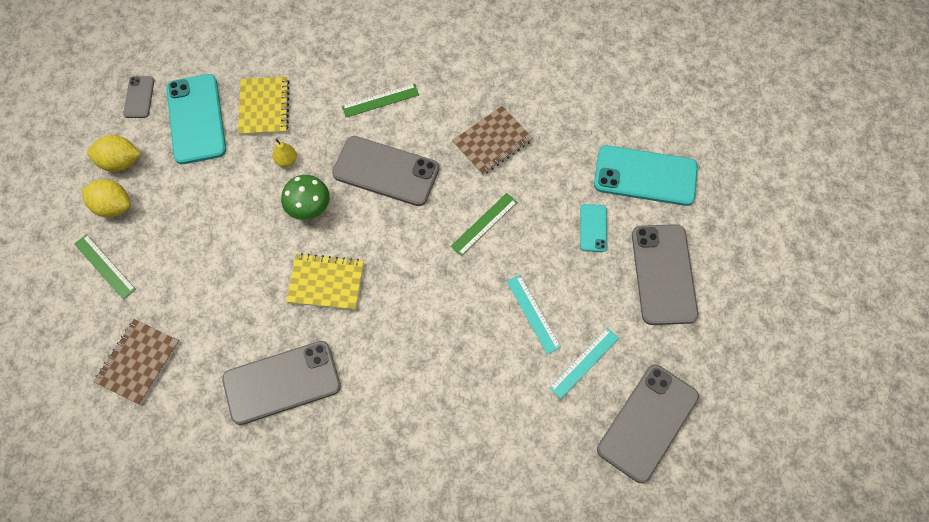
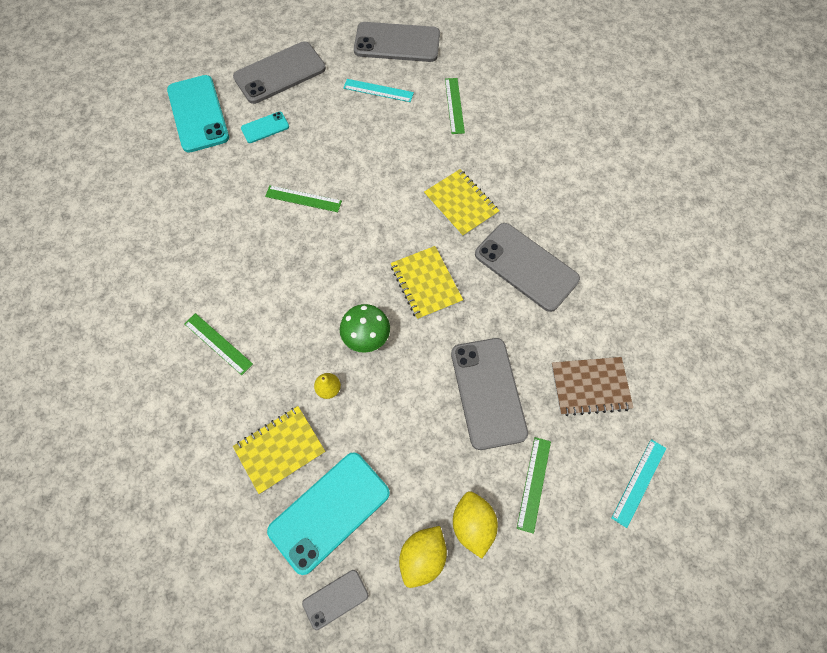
camera: 120 degrees left, 0 degrees up
(120, 162) = (422, 557): yellow lemon -> yellow lemon turned 60 degrees clockwise
(386, 171) = (293, 297): grey phone -> grey phone (488, 392)
(388, 364) = (461, 204): none -> yellow notebook
(492, 141) = (218, 230): brown notebook -> none
(517, 433) = (454, 105): none -> green ruler
(533, 313) = (360, 134): turquoise ruler -> turquoise ruler (638, 482)

